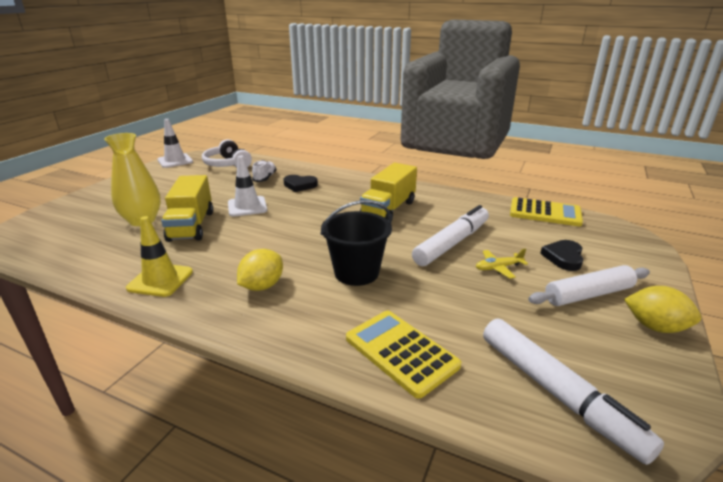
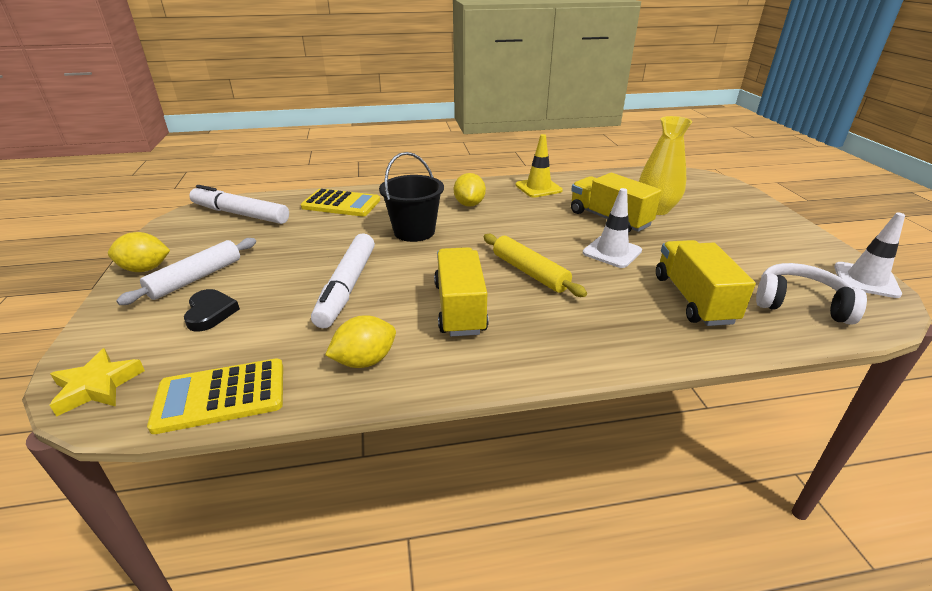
camera: 145 degrees right, 5 degrees up
(265, 178) = (693, 299): white shoe -> yellow truck
(300, 185) = (626, 304): black heart -> none
(319, 213) = (529, 272): none -> yellow rolling pin
(462, 204) = (365, 361): none -> yellow lemon
(498, 268) = (287, 276): yellow plane -> none
(624, 236) = (97, 386): none -> yellow star

